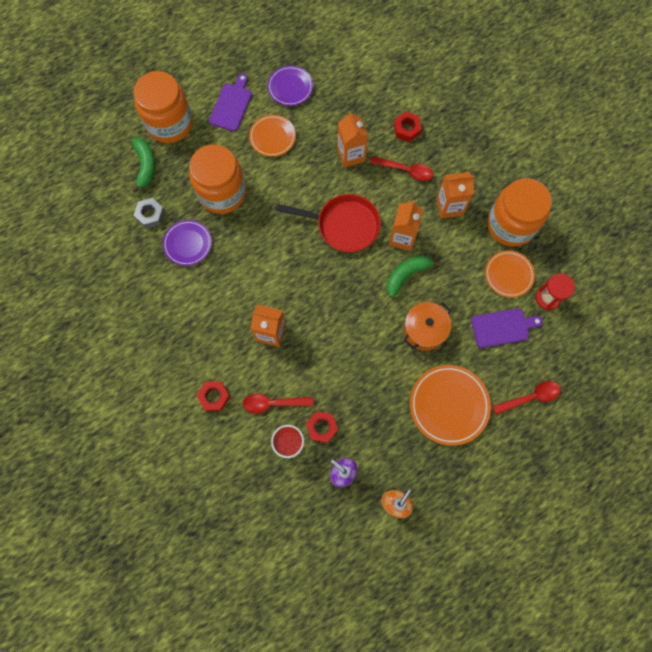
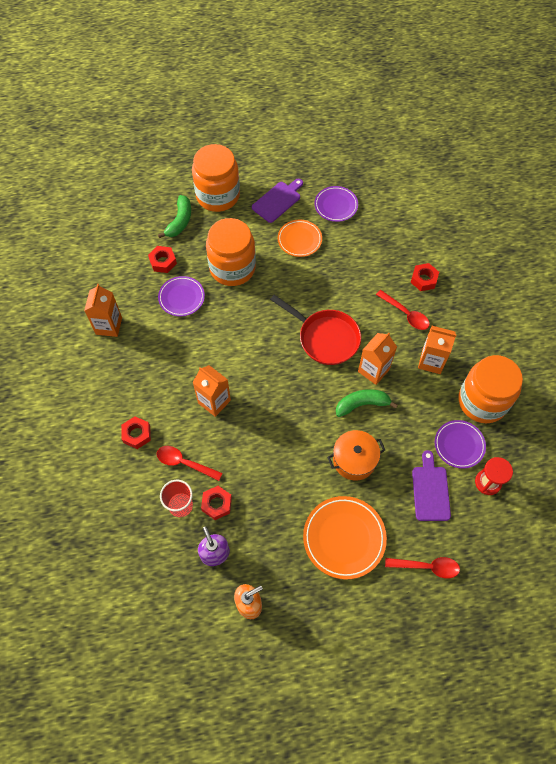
camera: 25 degrees right, 10 degrees down
(150, 215) = (163, 262): grey nut -> red nut
(351, 155) = (361, 281): orange carton -> orange carton (109, 326)
(502, 327) = (430, 490): purple cutting board -> purple cutting board turned 105 degrees counterclockwise
(508, 275) = (459, 445): orange plate -> purple plate

